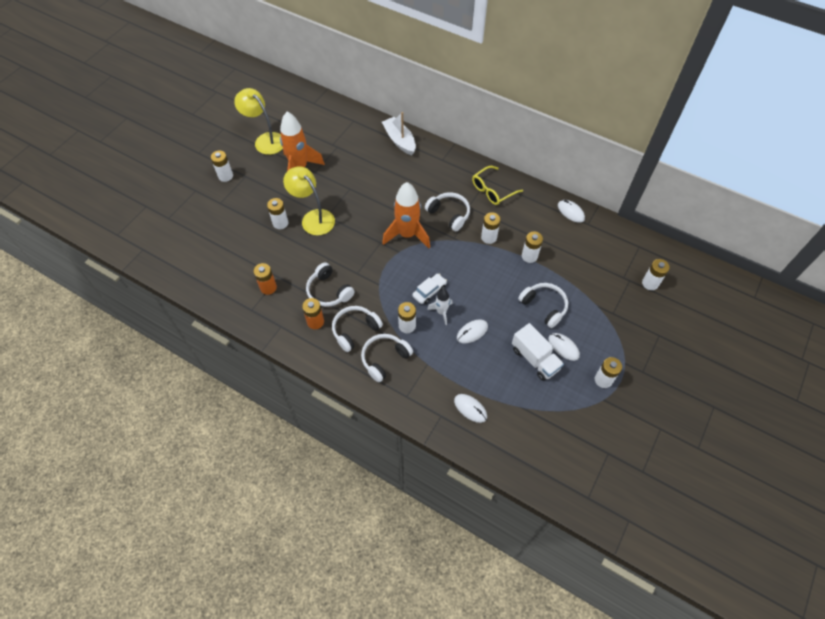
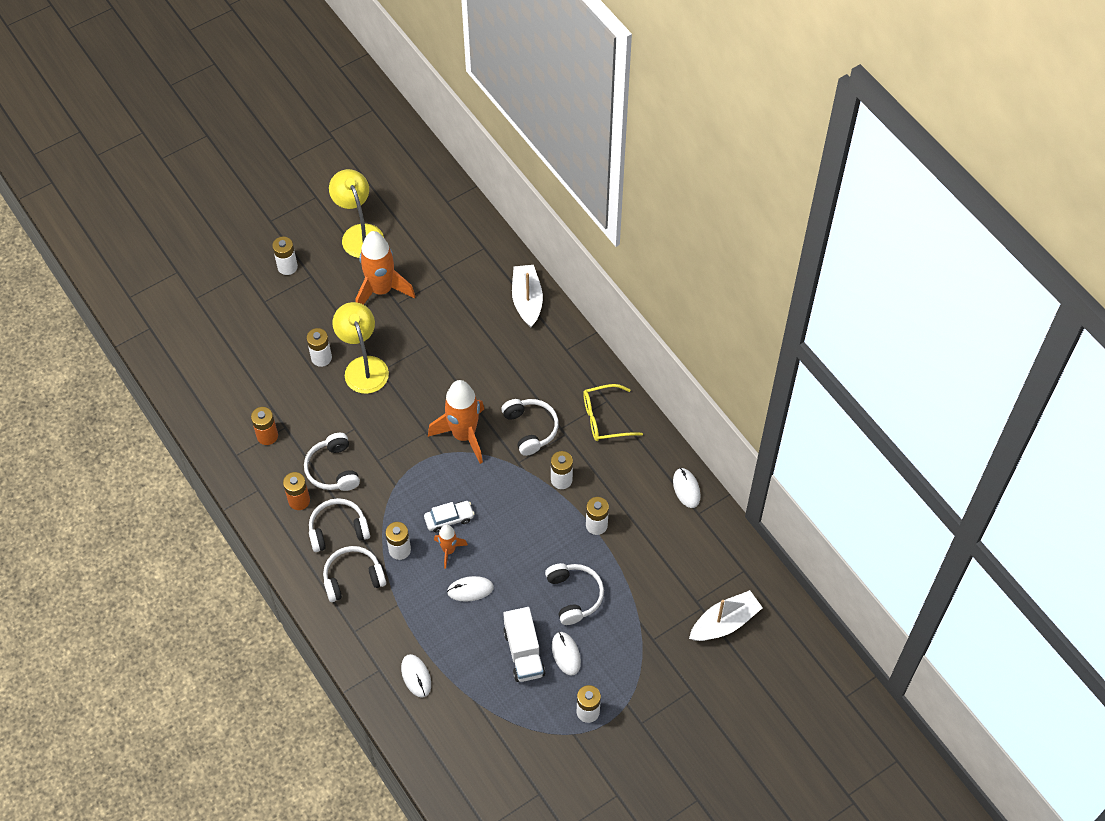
camera: 25 degrees right, 0 degrees up
(441, 312) = (449, 550): white rocket -> orange rocket
(650, 283) = (724, 623): white battery -> white boat

